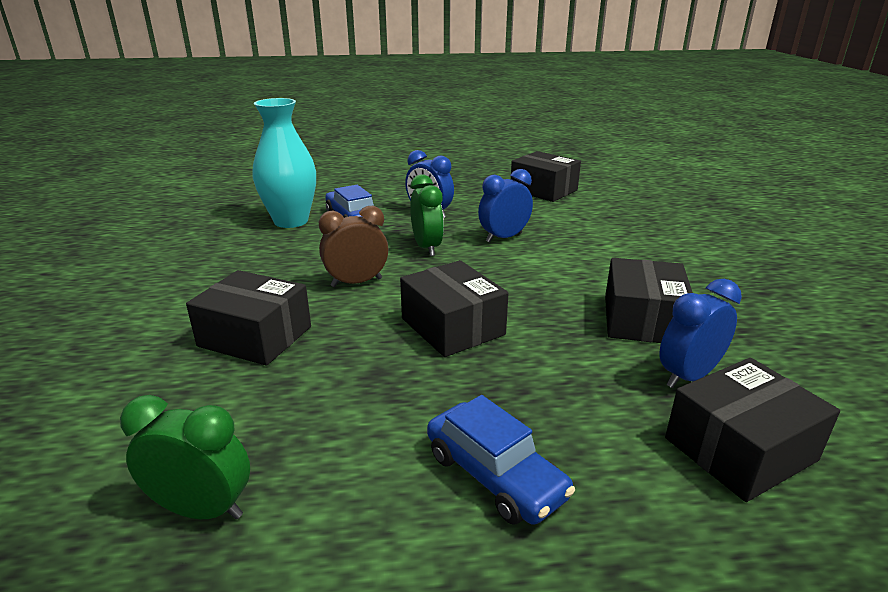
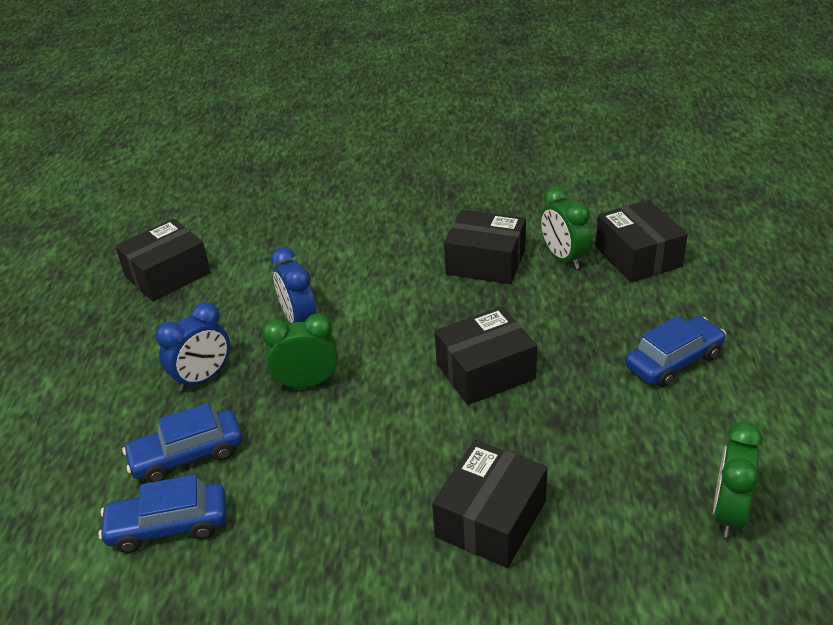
camera: 80 degrees left, 10 degrees up
(291, 221) = (168, 526): turquoise vase -> blue car
(356, 282) = (383, 442): brown clock -> none
(688, 376) = (563, 258): blue clock -> green clock

